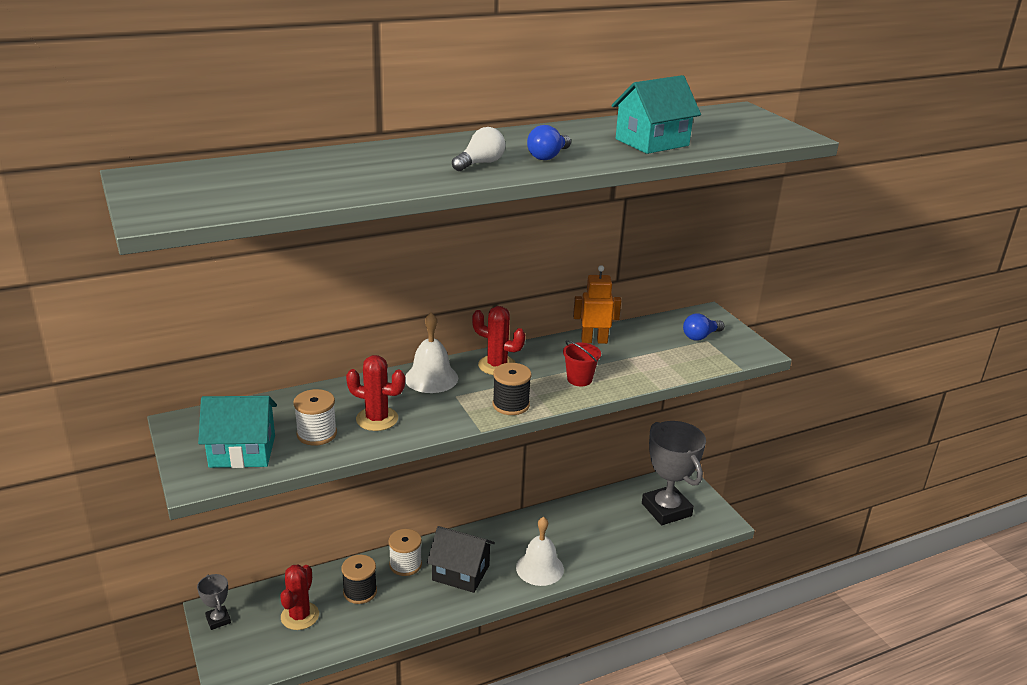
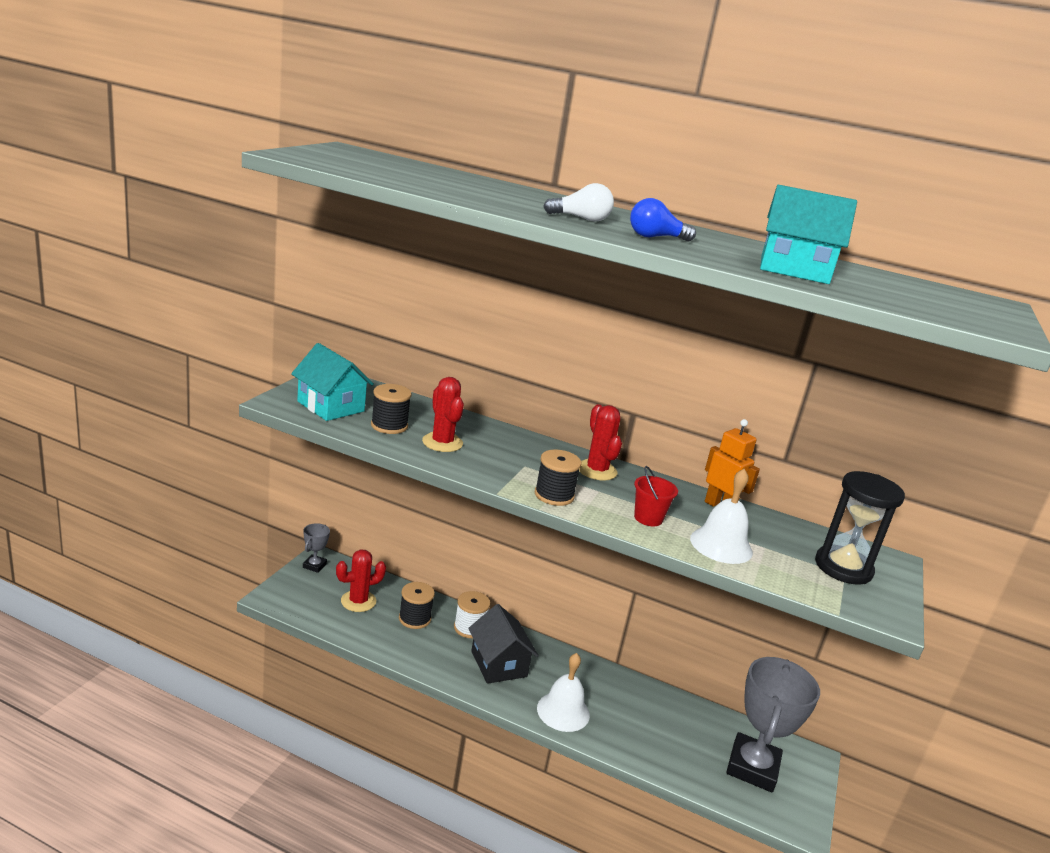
camera: 45 degrees right, 5 degrees down
(316, 434) = (389, 426): white spool -> black spool
(431, 378) = (530, 447): white bell -> white bell (721, 545)
(700, 336) = (843, 568): blue light bulb -> black hourglass

